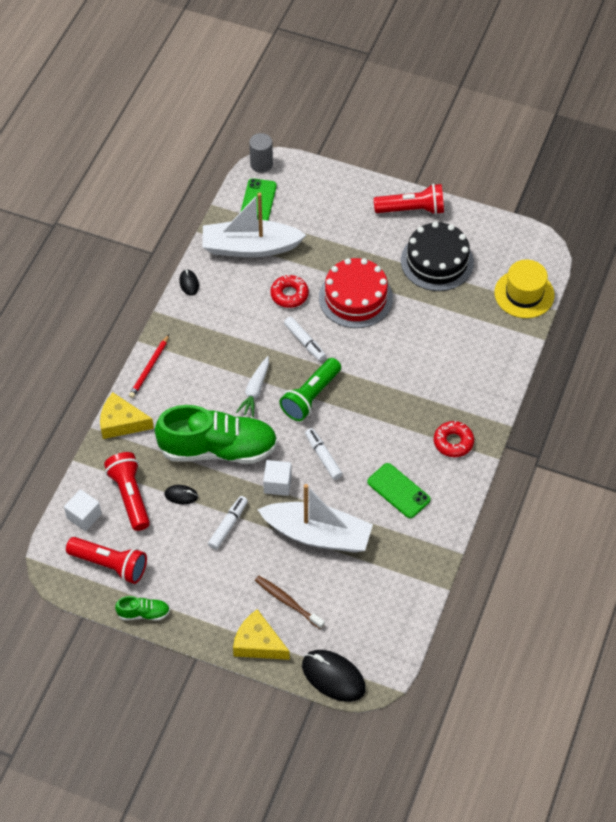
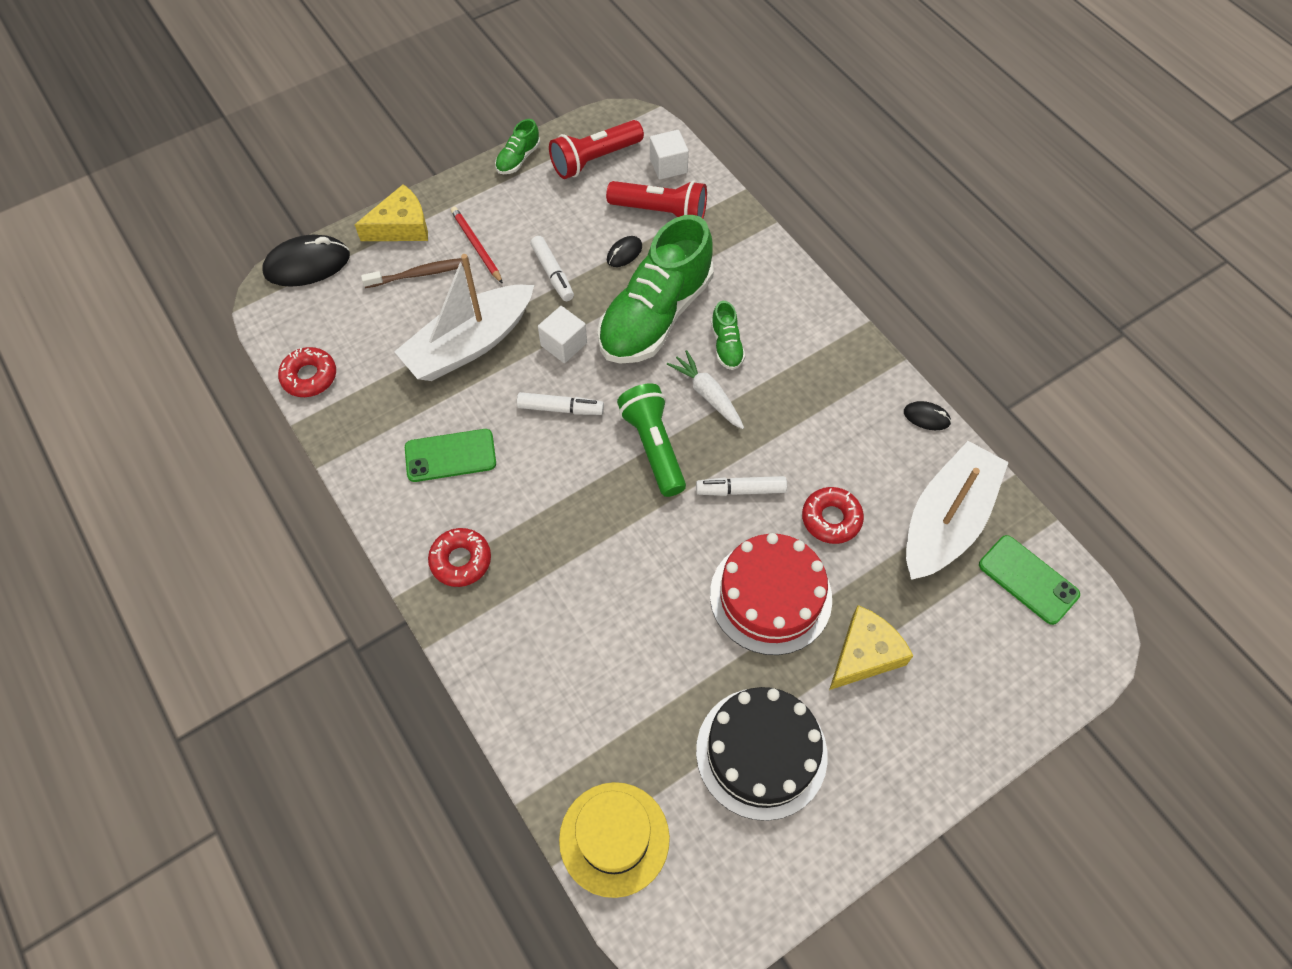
camera: 125 degrees right, 5 degrees up
(121, 422) = (761, 249): yellow cheese -> yellow cheese (865, 654)
(149, 368) = (819, 311): red pencil -> red pencil (476, 246)
(212, 400) = (726, 345): none -> green shoe
(261, 164) = (1104, 629): grey cylinder -> none
(411, 606) = (309, 377): none -> red donut
(412, 209) = (886, 788): red flashlight -> none

